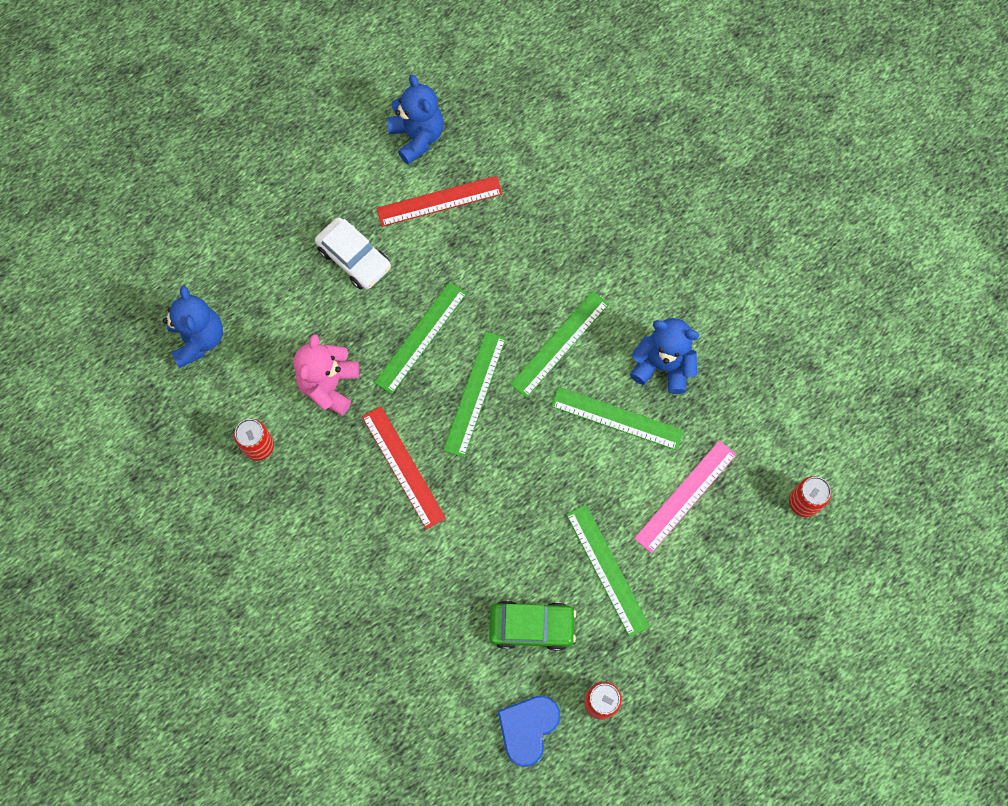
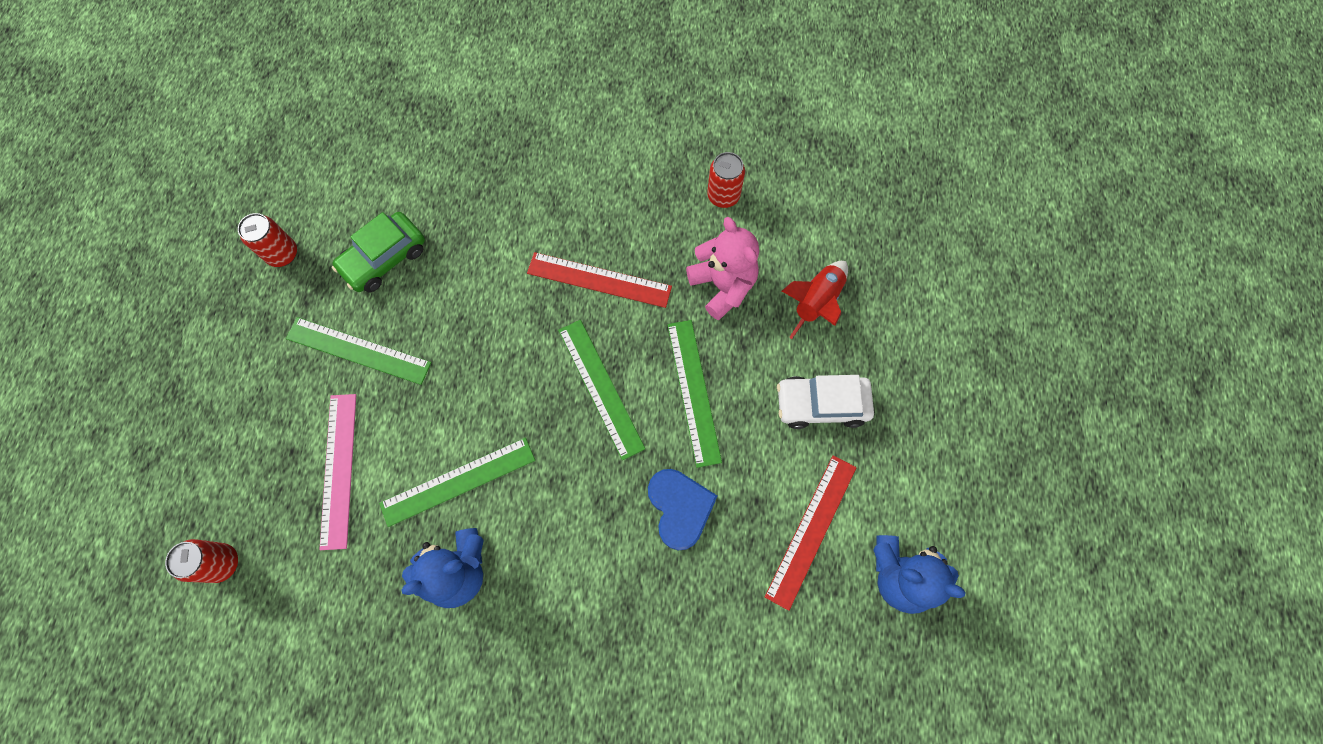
camera: 135 degrees right, 0 degrees up
(198, 339) = (860, 226): blue teddy bear -> none
(285, 319) = (816, 302): none -> red rocket
(528, 728) = (325, 192): blue heart -> blue heart (680, 508)
(559, 344) = (570, 501): green ruler -> none

